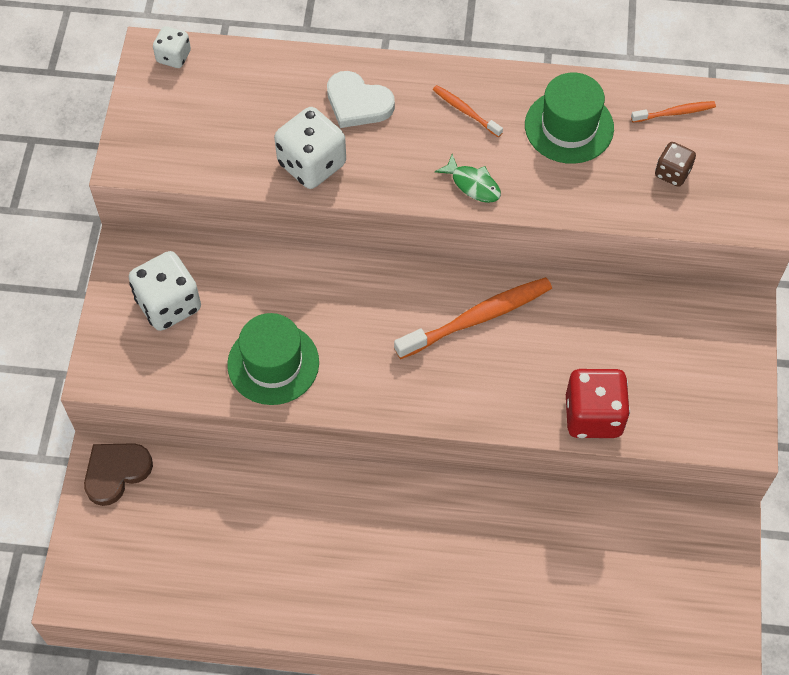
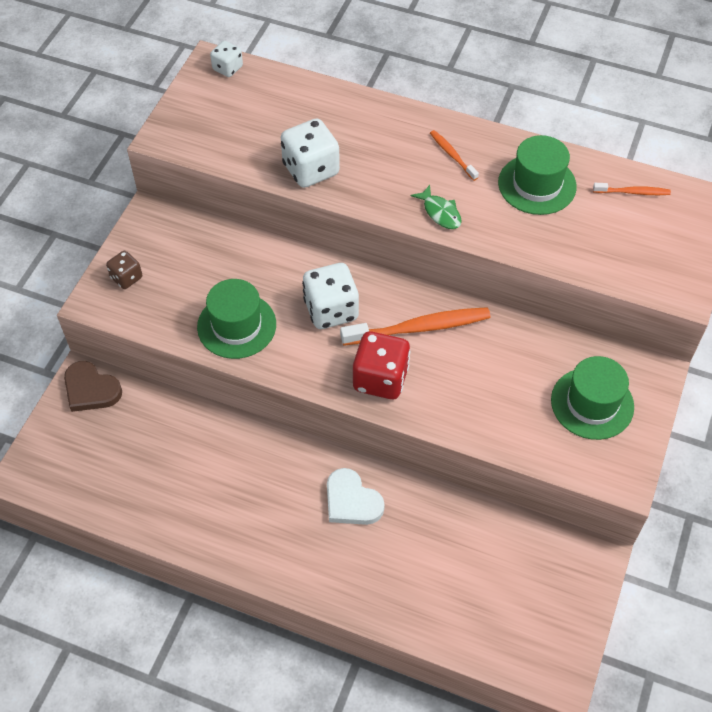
camera: 15 degrees right, 5 degrees down
(116, 472) = (91, 389): brown heart -> brown heart turned 120 degrees counterclockwise
(169, 304) = (168, 261): white dice -> white dice (331, 310)
(358, 103) = (364, 131): white heart -> white heart (351, 501)
(593, 416) = (495, 429): red dice -> red dice (380, 379)
(672, 173) = (616, 239): brown dice -> brown dice (126, 278)
(687, 361) = (592, 403): none -> green hat

